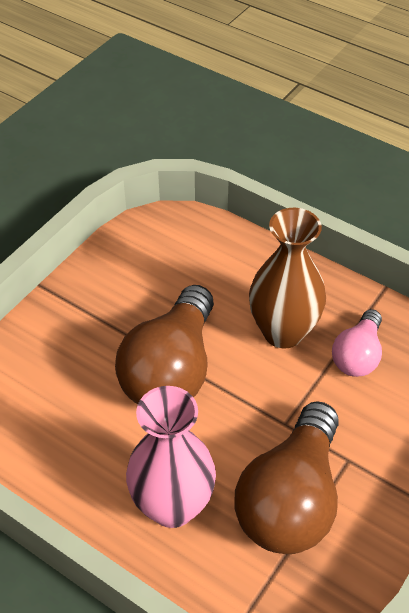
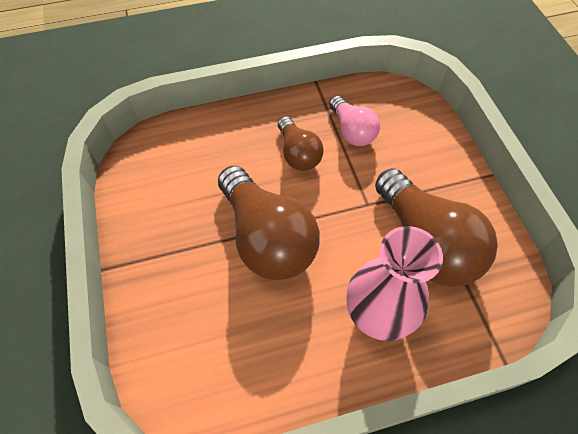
camera: 50 degrees left, 10 degrees up
(283, 332) = (298, 154): brown vase -> brown light bulb

